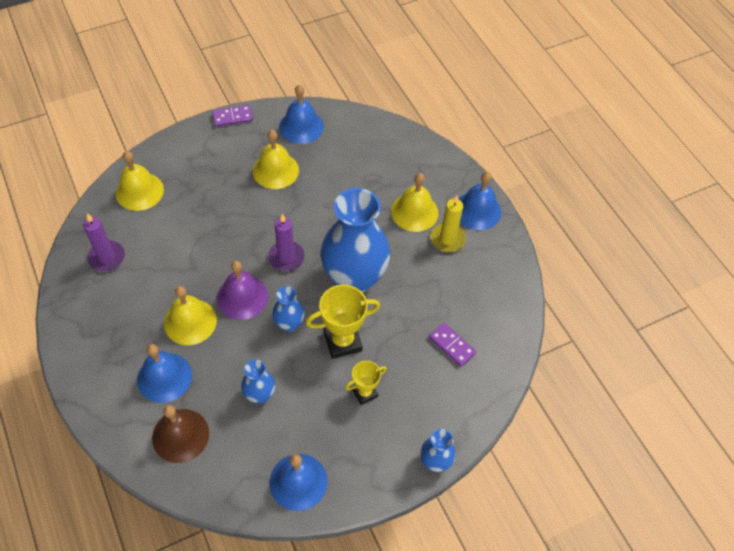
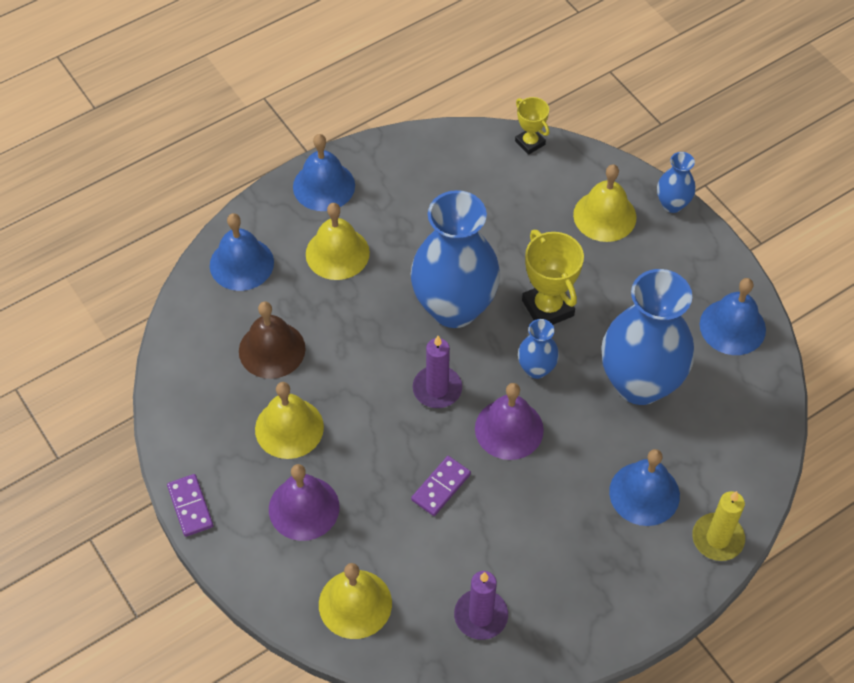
camera: 95 degrees left, 0 degrees up
(180, 435) = (713, 457): brown bell -> brown bell (272, 349)
(190, 321) = (559, 482): yellow bell -> yellow bell (604, 216)
(215, 172) = (304, 508): none -> purple bell
(260, 394) = (640, 383): blue vase -> blue vase, size x2.19
(301, 126) = (200, 409): blue bell -> blue bell (241, 263)
(364, 393) = (609, 277): yellow trophy -> yellow trophy (530, 143)
(447, 239) = (375, 214): yellow candle -> yellow candle (717, 538)
(452, 345) = (527, 199): purple domino -> purple domino (441, 487)

